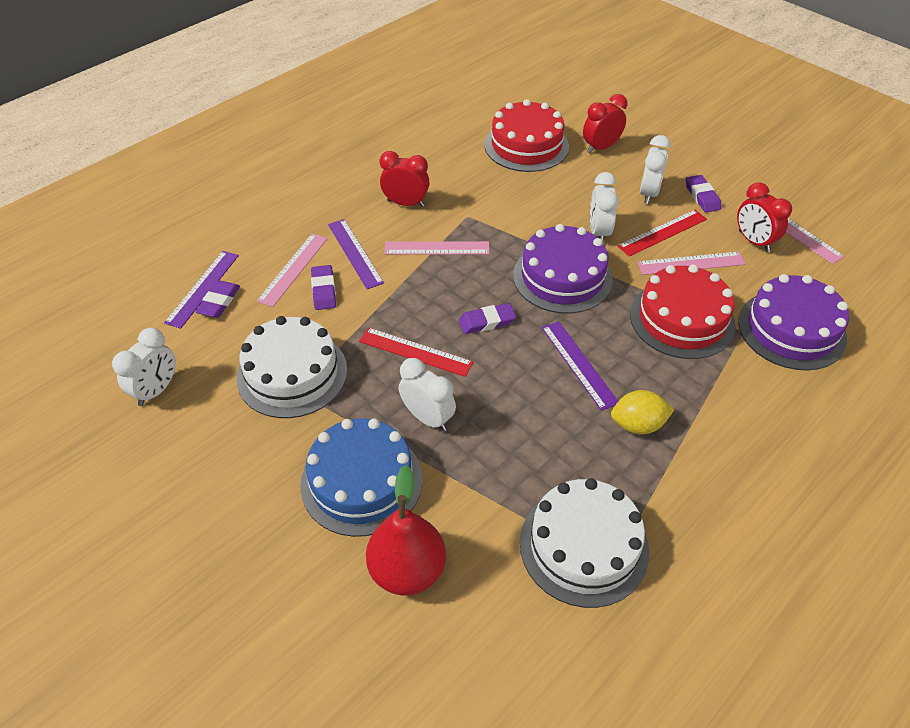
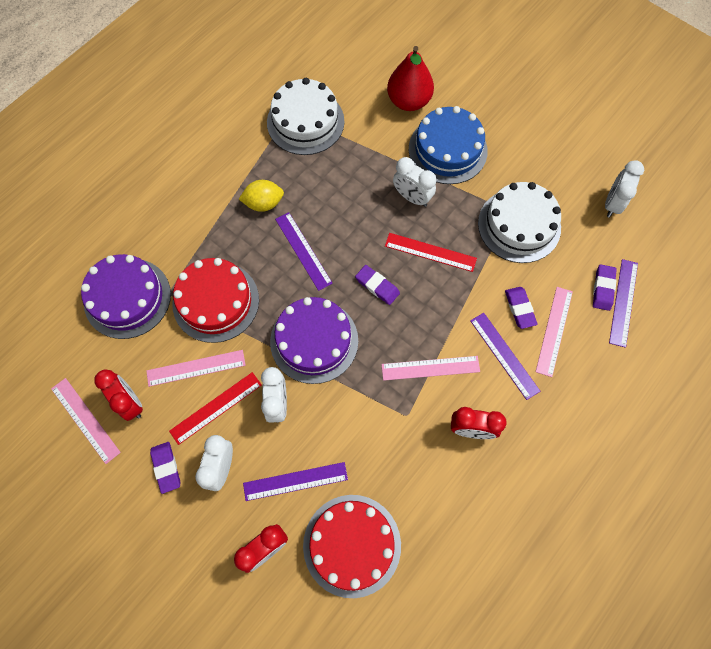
camera: 175 degrees right, 20 degrees up
(487, 321) = (377, 286): purple eraser -> purple eraser turned 60 degrees clockwise
(577, 182) = (295, 481): none -> purple ruler

